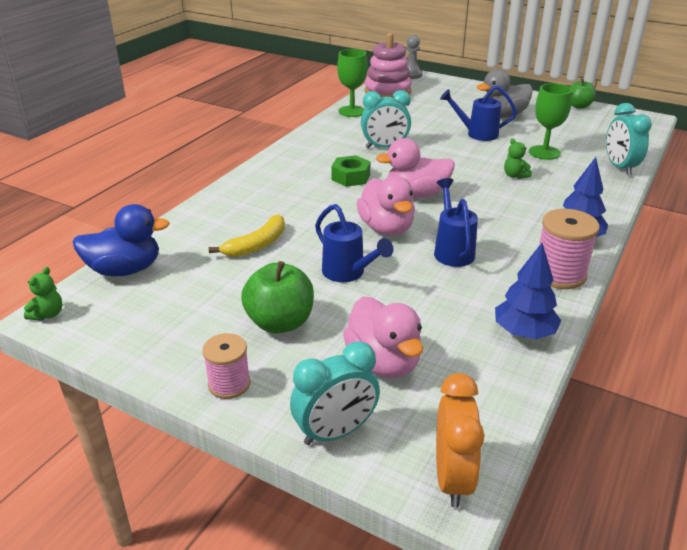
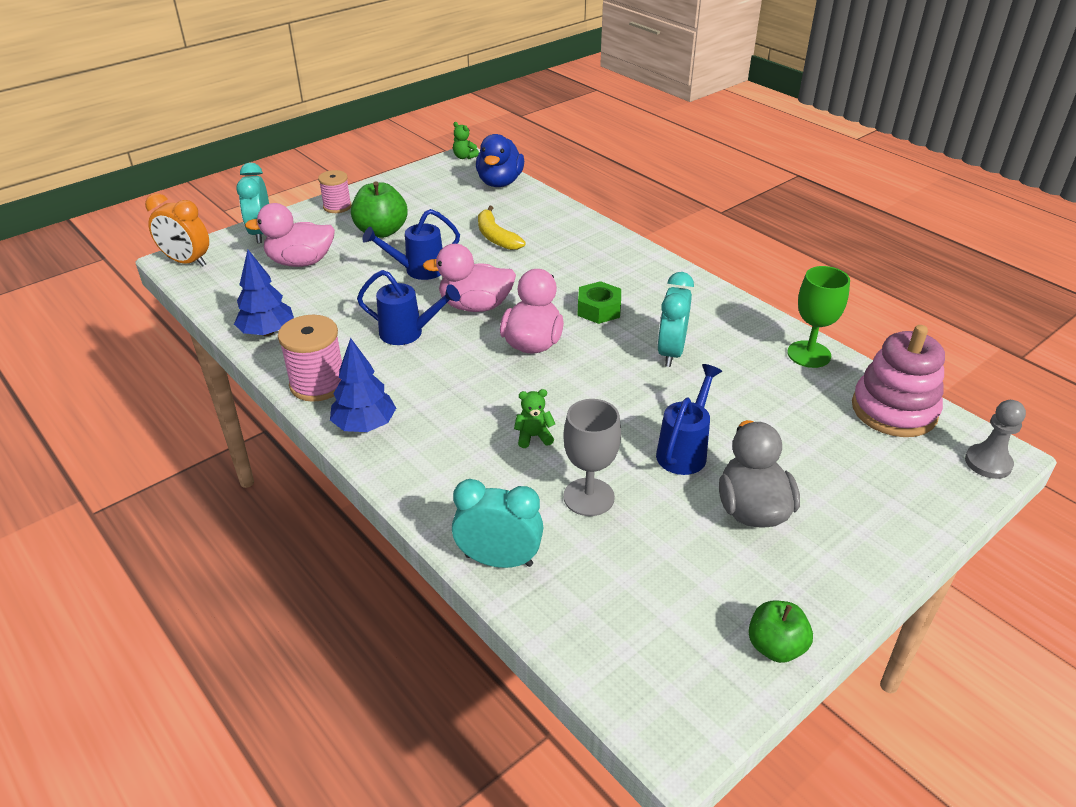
camera: 110 degrees right, 5 degrees up
(544, 152) = (588, 497): green goblet -> grey goblet

